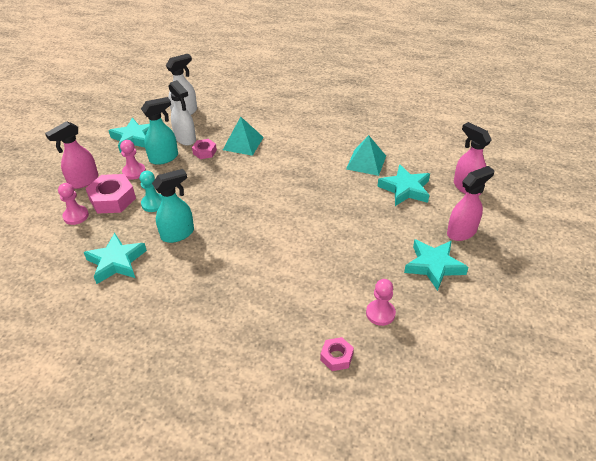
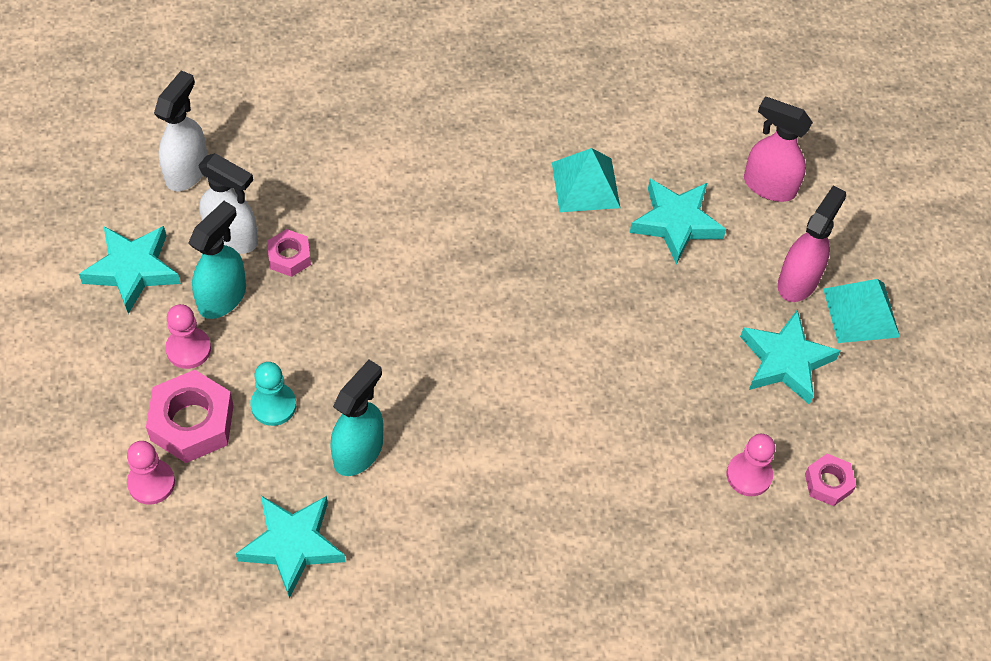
camera: 30 degrees left, 15 degrees up
(83, 181) = (106, 404): pink spray bottle -> none
(243, 143) = (347, 212): turquoise pyramid -> turquoise pyramid (861, 312)
(336, 357) = (724, 571): pink nut -> pink nut (828, 483)

